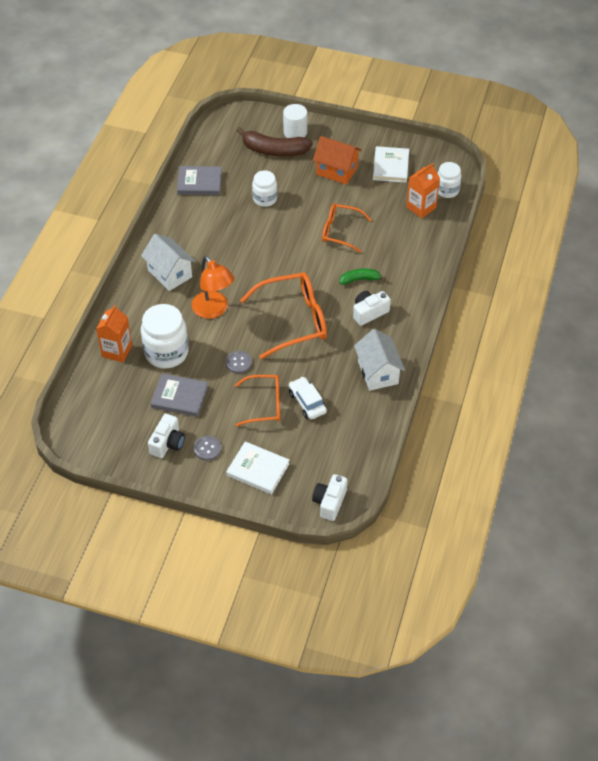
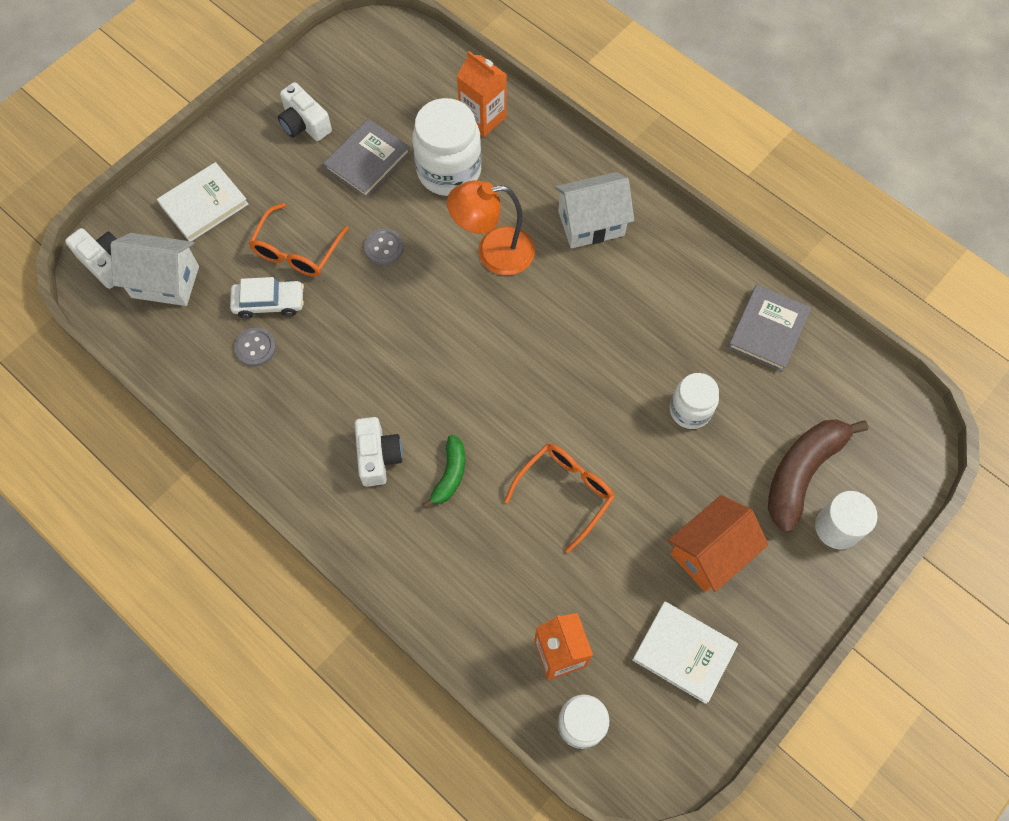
camera: 115 degrees right, 15 degrees up
(207, 449) = (269, 162): grey button -> grey button (255, 347)
(294, 320) = (419, 347): orange glasses -> none
(378, 372) = (264, 415): white house -> white house (165, 281)

